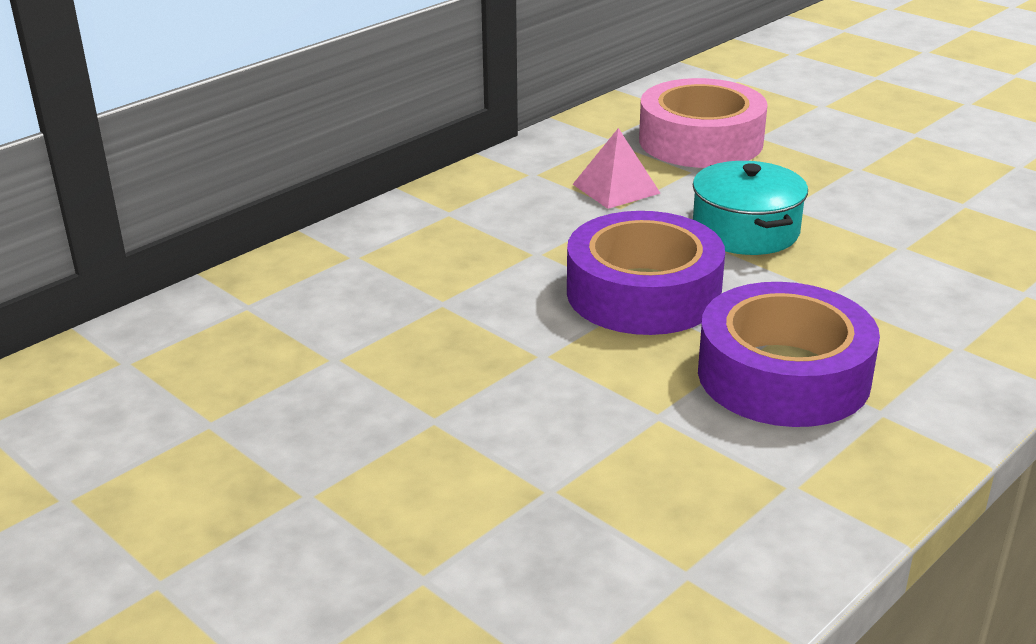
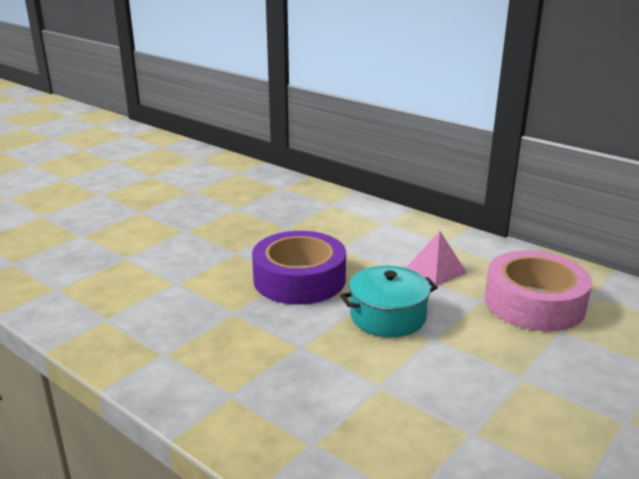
camera: 85 degrees right, 5 degrees down
(783, 375) = (207, 322): purple tape -> none

